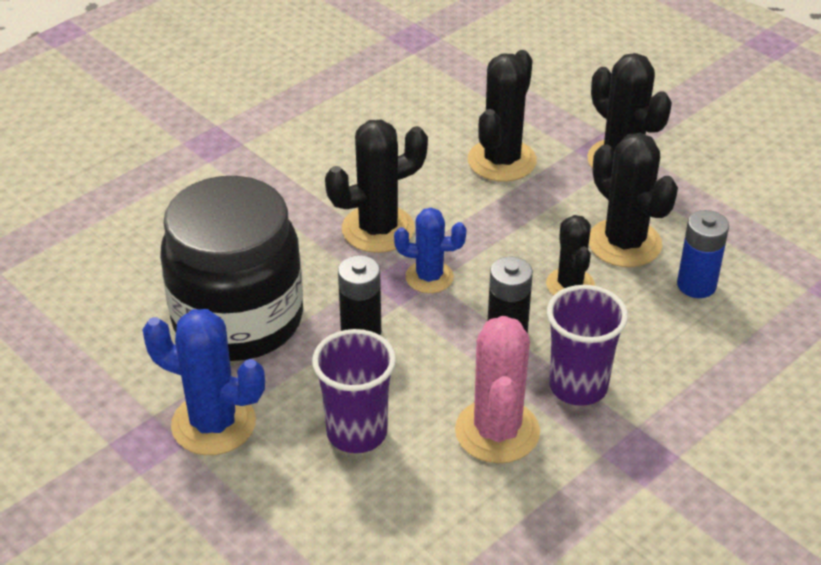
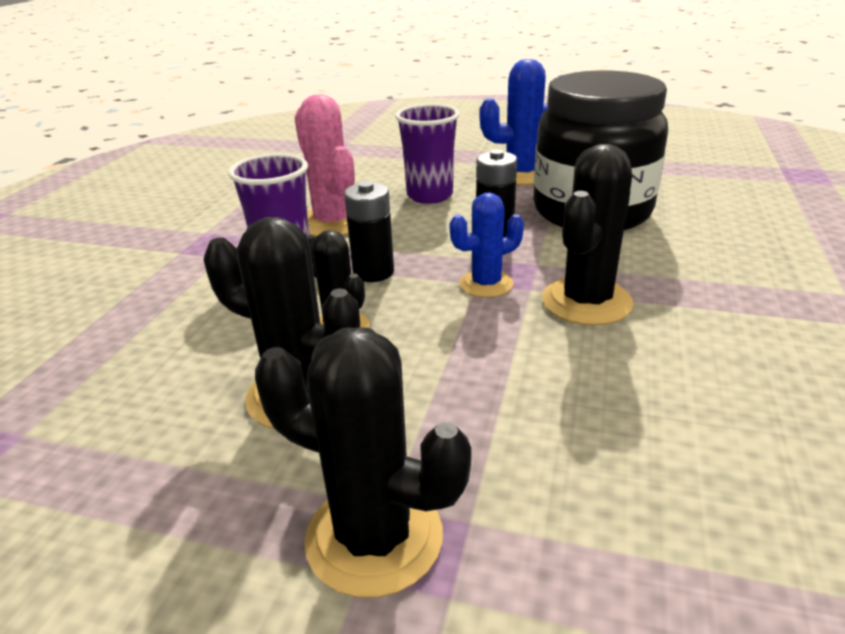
camera: 150 degrees right, 10 degrees down
(501, 161) = (556, 443): black cactus -> none
(696, 285) = (186, 381): blue battery -> none

